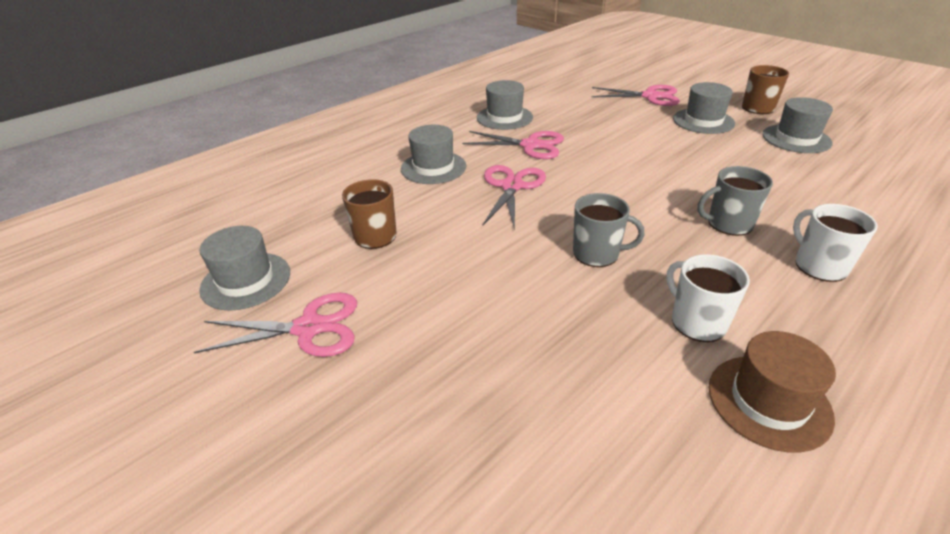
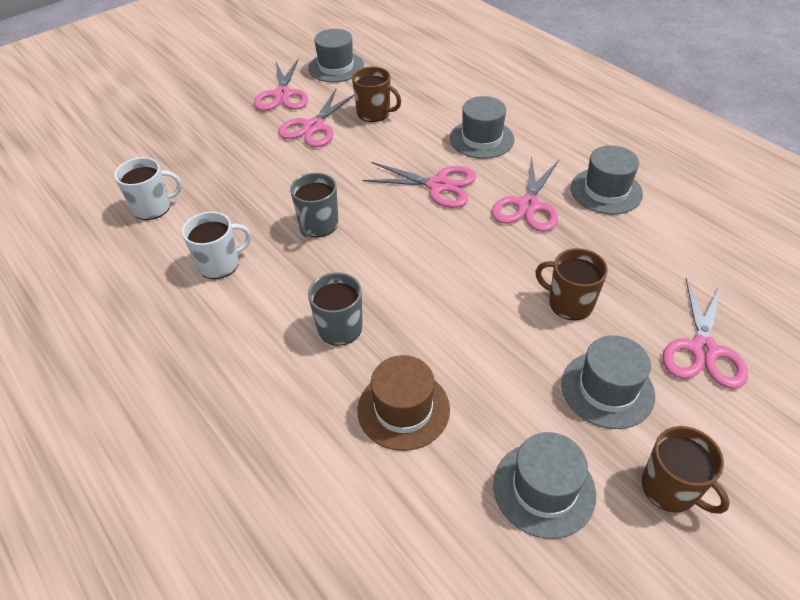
camera: 95 degrees right, 10 degrees up
(402, 283) = (313, 127): none -> pink scissors
(635, 131) = (569, 303): none -> brown mug
(769, 401) = (139, 278): brown hat -> brown hat (403, 409)
(819, 266) = (255, 371): white mug -> white mug (153, 207)

